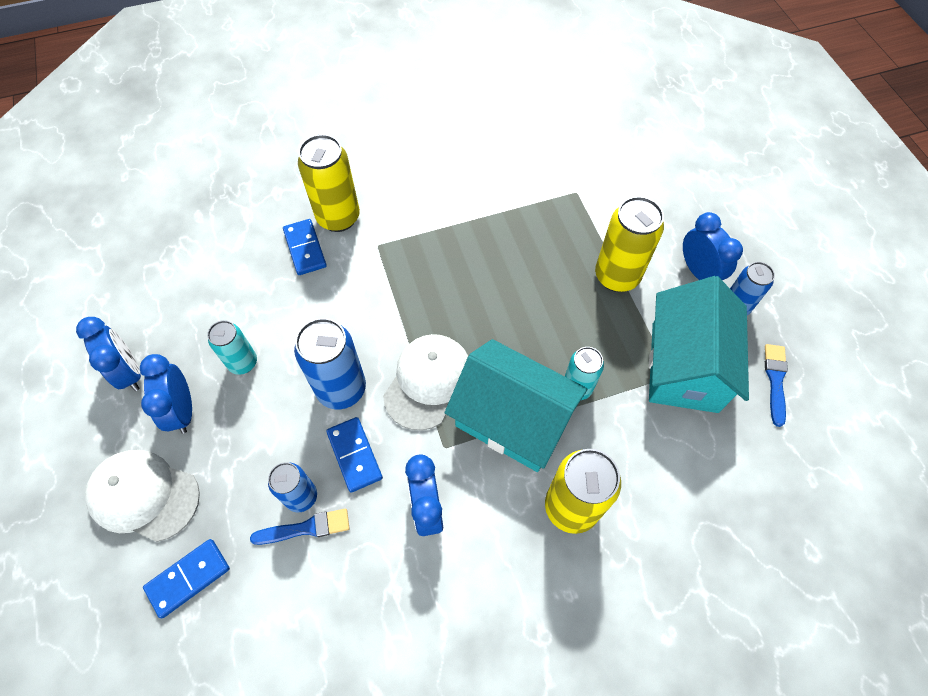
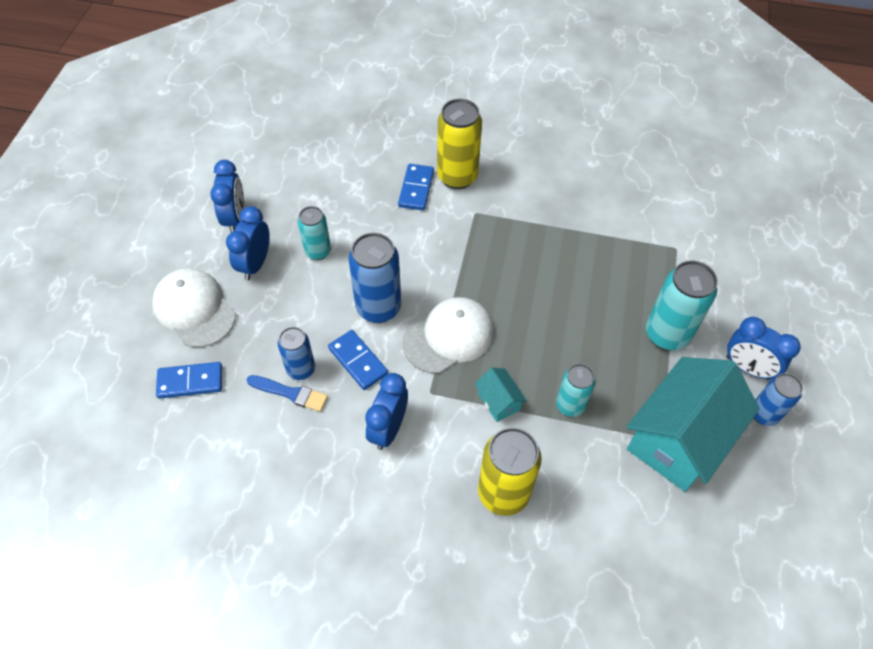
camera: 30 degrees right, 5 degrees down
(355, 455) = (358, 361): blue domino -> blue domino turned 45 degrees counterclockwise
(512, 420) = (498, 401): turquoise house -> turquoise house, size x0.42
(616, 276) = (667, 334): yellow can -> turquoise can
(698, 272) = (747, 368): blue clock -> blue clock turned 120 degrees clockwise
(775, 380) = (759, 494): blue brush -> none

